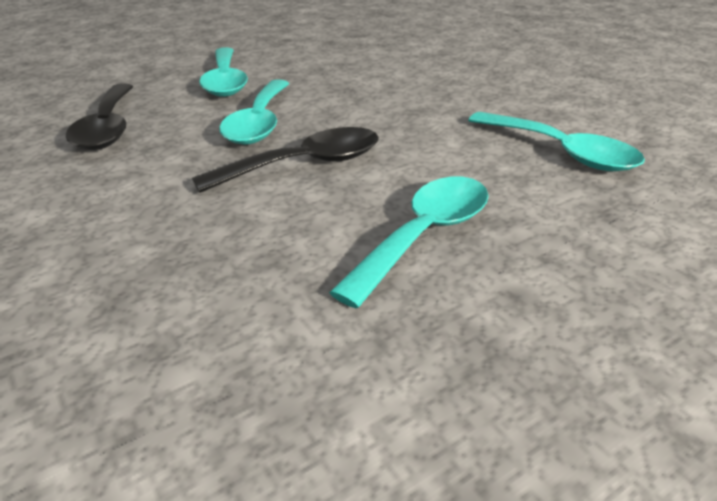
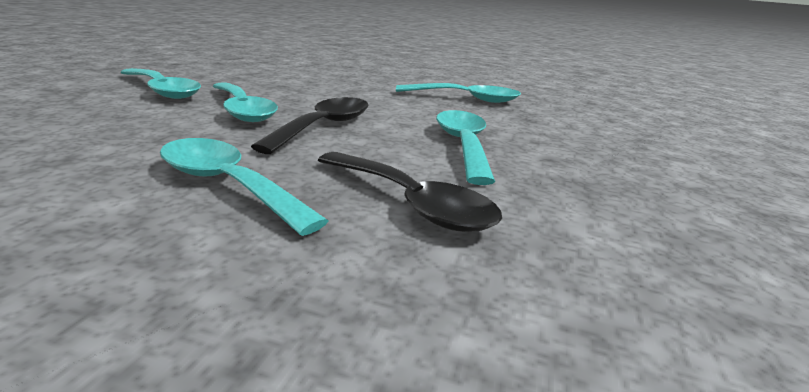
camera: 40 degrees left, 10 degrees down
(107, 128) = (86, 132): black spoon -> black spoon (412, 203)
(124, 221) = (227, 185): none -> turquoise spoon

